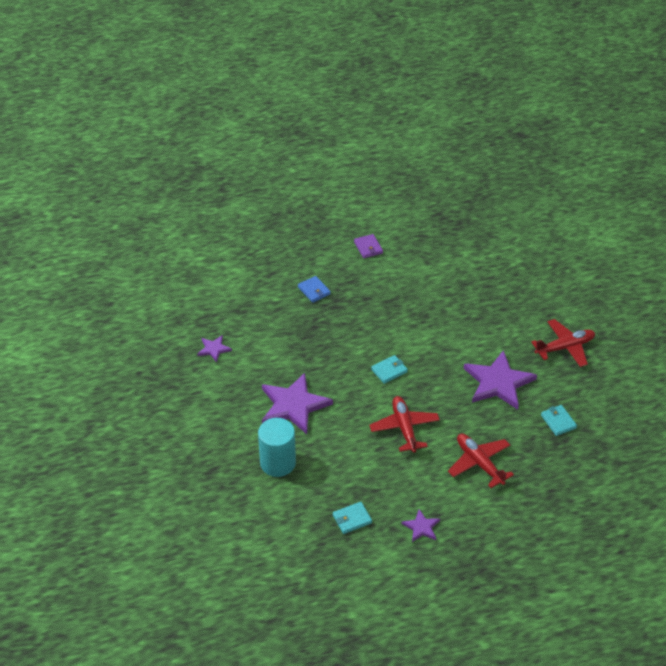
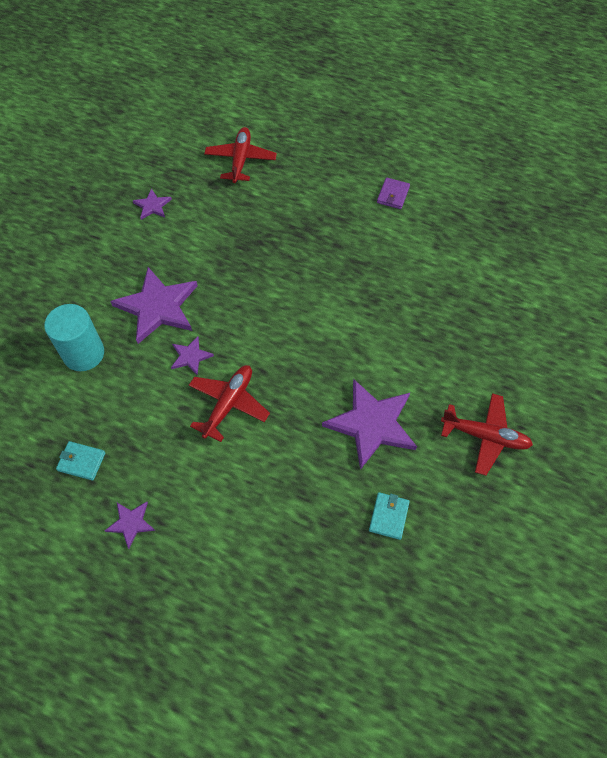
camera: 40 degrees right, 15 degrees up
(314, 291) = (297, 206): blue wallet -> none
(349, 418) = (190, 356): none -> purple star
(389, 371) = (278, 334): turquoise wallet -> none
(479, 463) = (258, 499): red plane -> red plane (240, 160)

